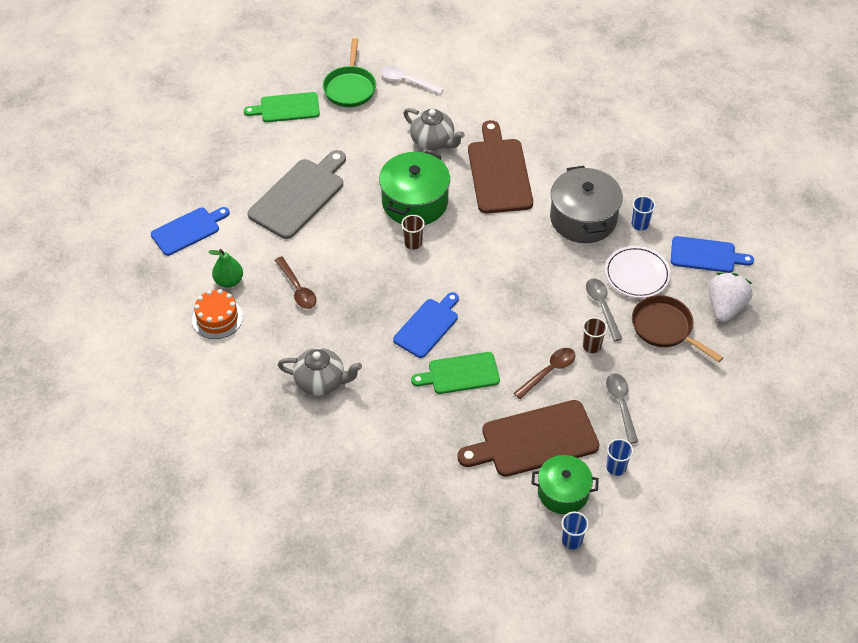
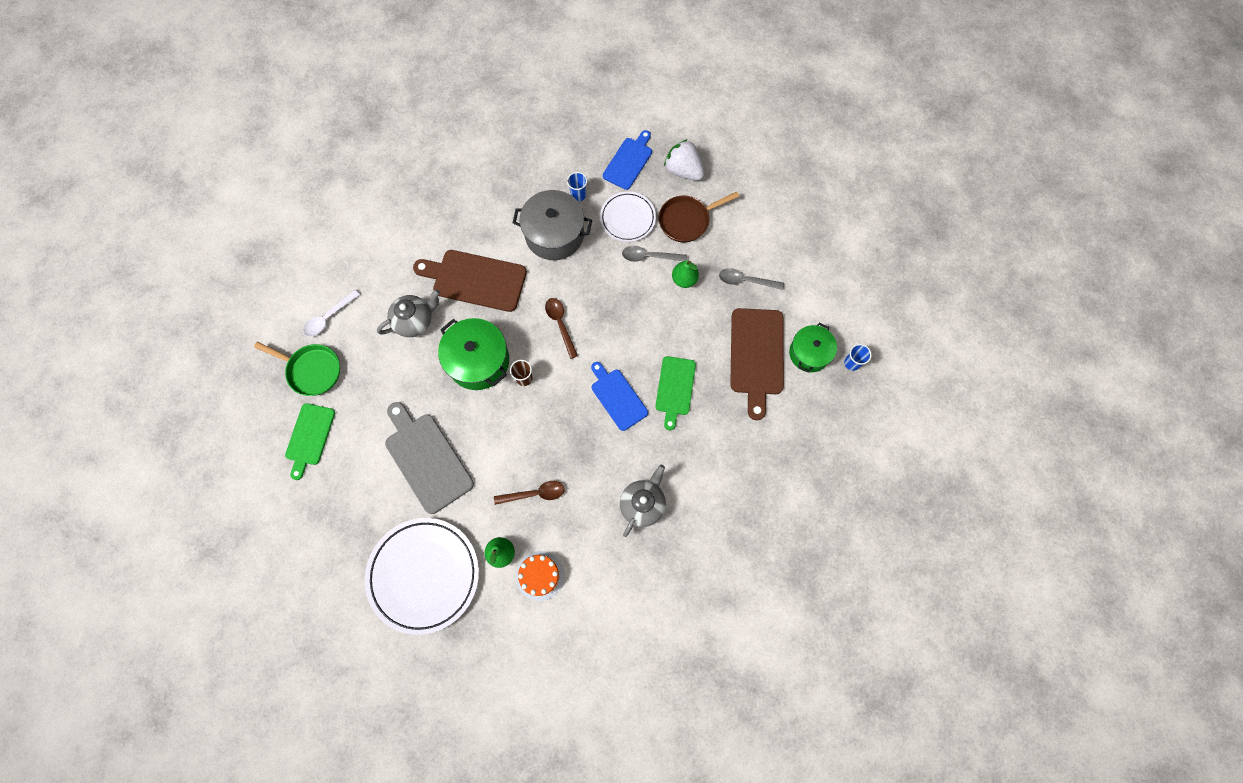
camera: 70 degrees left, 20 degrees up
(188, 230) = (424, 575): blue cutting board -> white plate
(549, 371) = (697, 320): brown spoon -> brown spoon (560, 324)
(591, 346) = (684, 279): brown cup -> green pear
(616, 467) = (799, 307): blue cup -> none

